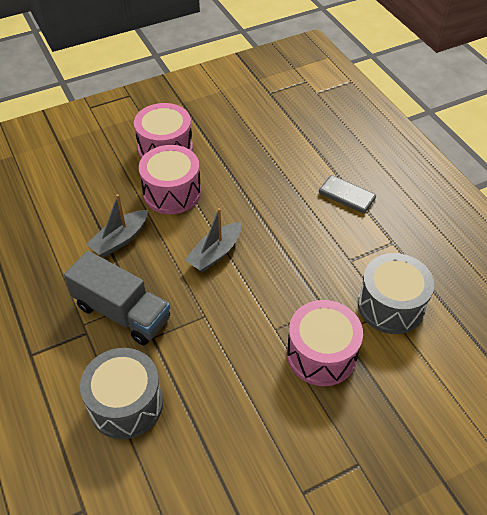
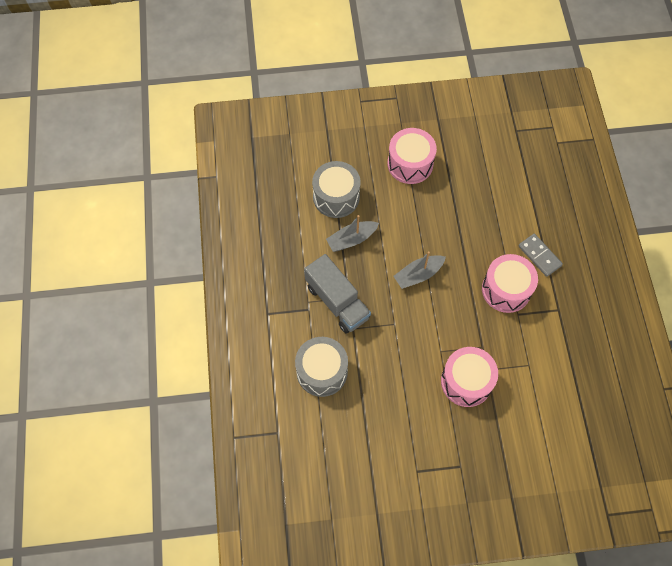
camera: 20 degrees right, 15 degrees up
(172, 192) = (402, 209): pink drum -> pink drum (506, 289)
(391, 305) = (532, 361): grey drum -> grey drum (336, 197)

